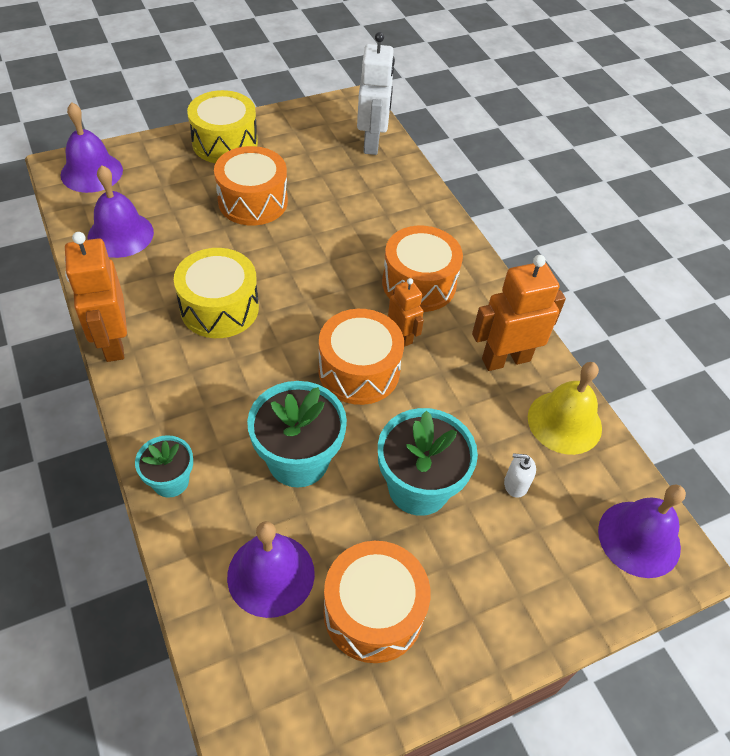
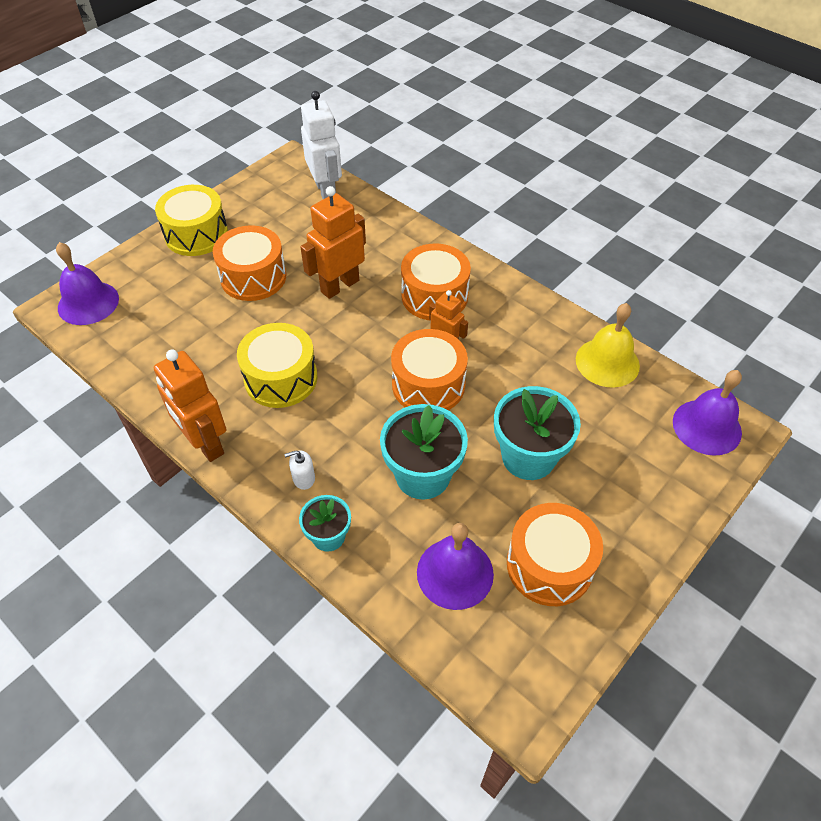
camera: 20 degrees left, 0 degrees up
(120, 234) = (151, 348): purple bell -> none
(505, 359) = (537, 331): orange robot -> orange robot (339, 286)
(515, 484) = (598, 424): white soap dispenser -> white soap dispenser (303, 478)

